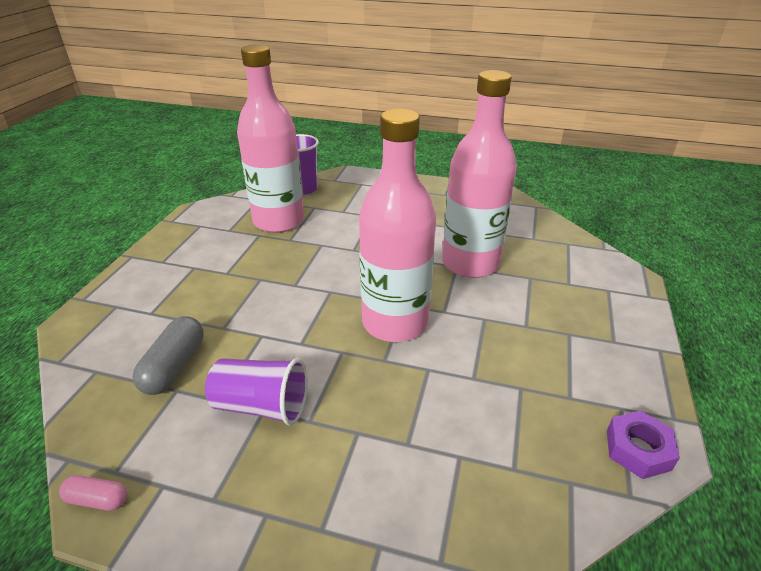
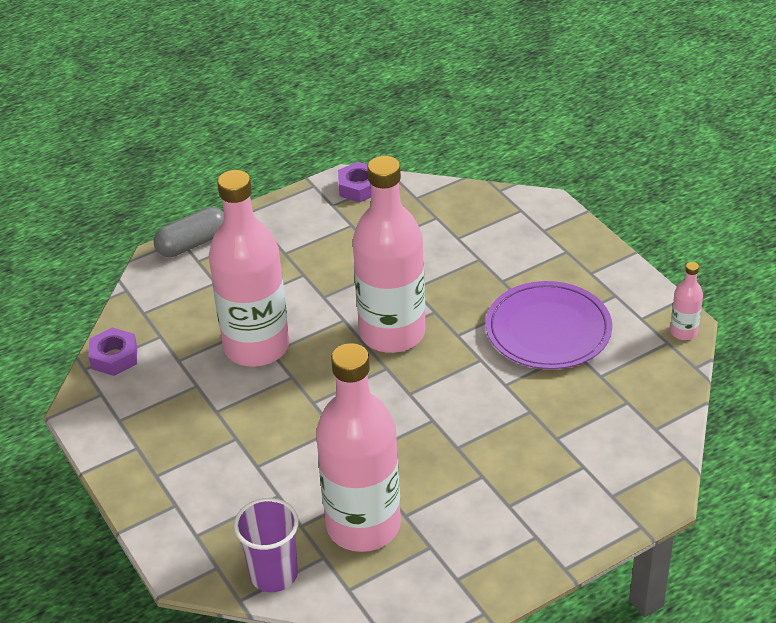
camera: 135 degrees left, 5 degrees up
(97, 499) = (683, 332): pink capsule -> pink bottle
(174, 366) = (591, 396): grey capsule -> grey capsule (192, 243)
(261, 406) = (548, 330): purple cup -> purple plate
(533, 217) = (114, 357): none -> purple nut

